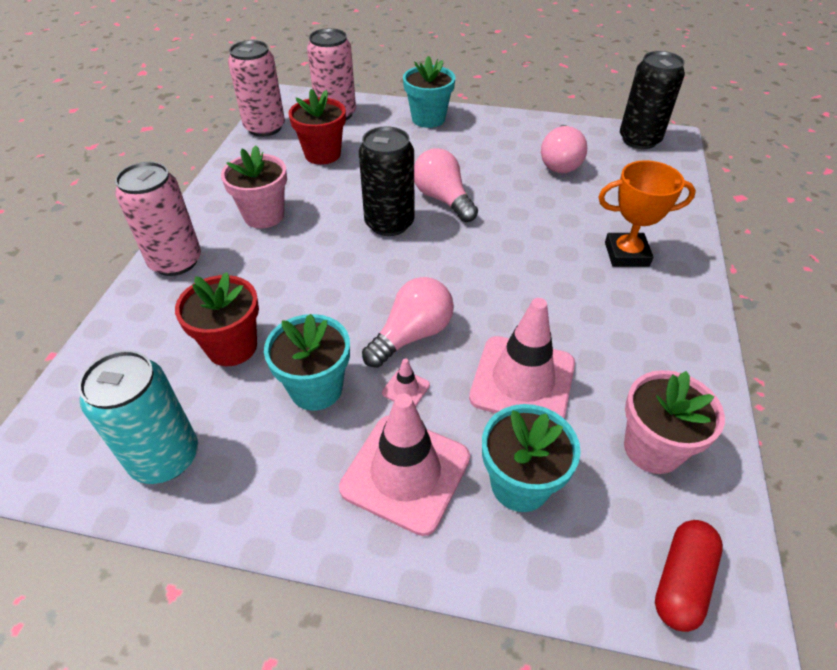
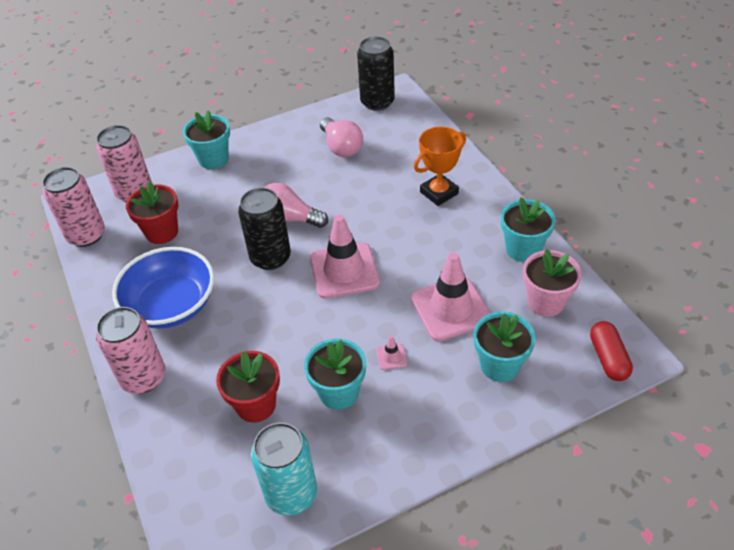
camera: 35 degrees left, 0 degrees up
(264, 215) = (171, 305): pink flower pot -> blue bowl
(405, 473) = (437, 401): pink traffic cone -> pink traffic cone (344, 271)
(412, 335) = (362, 323): pink light bulb -> none
(678, 369) = (523, 249): none -> turquoise flower pot

